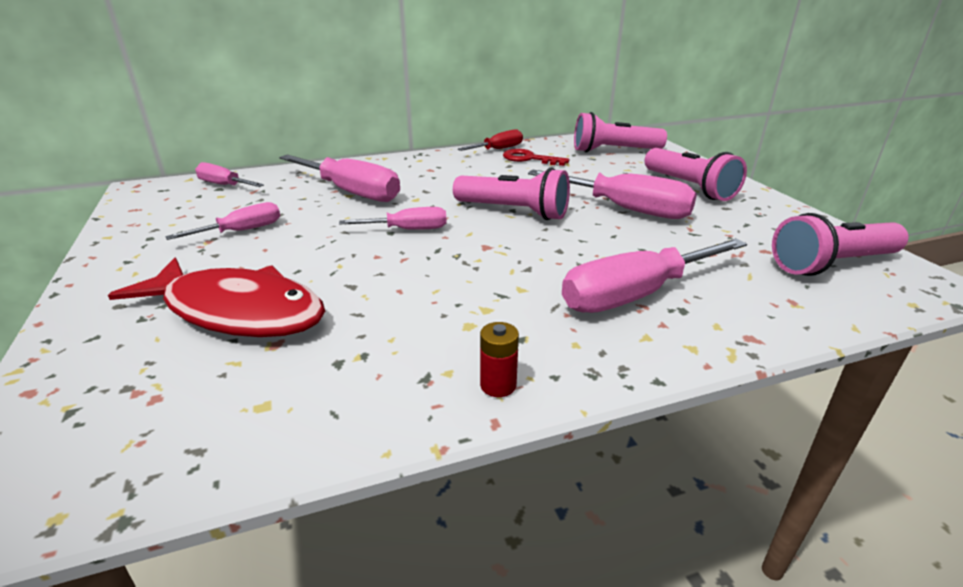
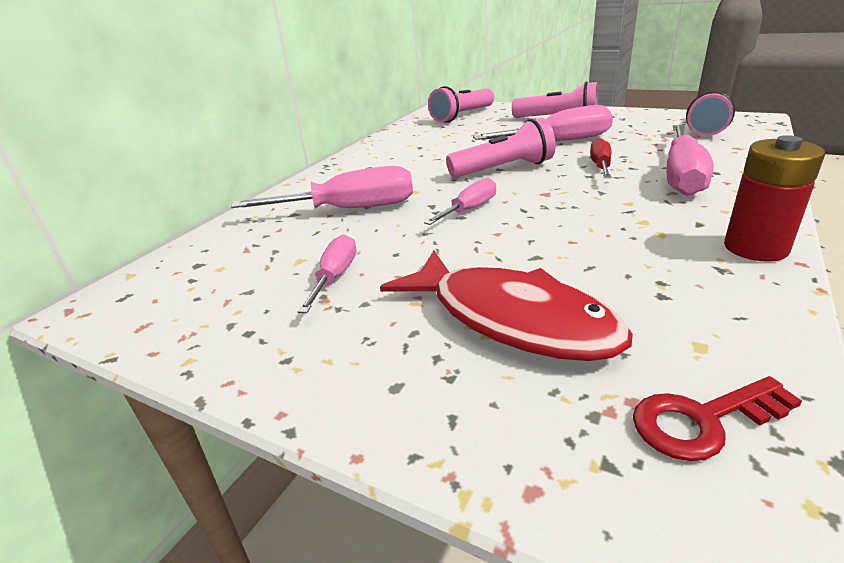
camera: 40 degrees left, 0 degrees up
(224, 185) = (196, 260): pink screwdriver -> none
(237, 311) = (512, 319): red fish -> red fish turned 60 degrees clockwise
(498, 149) = (382, 141): red screwdriver -> red screwdriver (600, 166)
(498, 385) = (755, 248): red battery -> red battery, size x1.93
(529, 159) = (422, 138): red key -> red key (701, 421)

